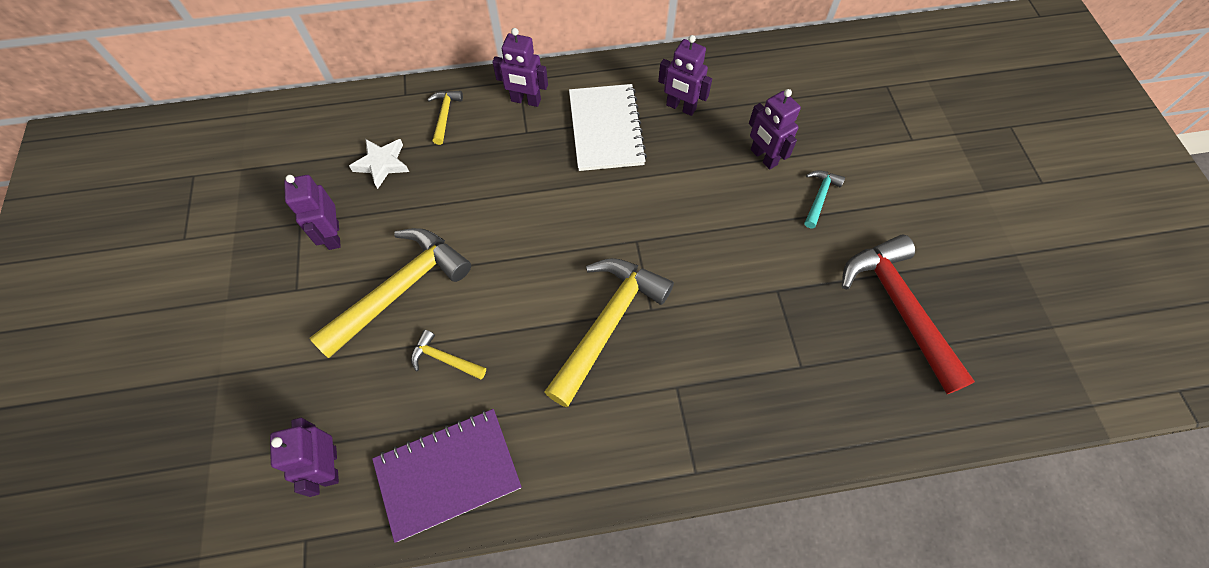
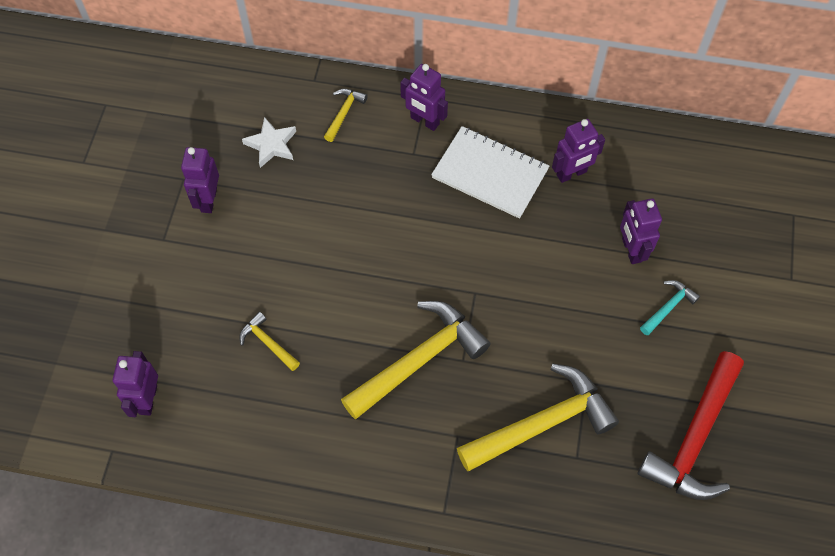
camera: 20 degrees right, 0 degrees up
(400, 290) = (249, 269): yellow hammer -> yellow hammer (542, 424)
(448, 474) = (239, 439): purple notebook -> none
(606, 129) = (490, 174): white notebook -> white notebook turned 75 degrees counterclockwise
(680, 107) = (571, 174): purple robot -> purple robot turned 75 degrees counterclockwise
(899, 308) = (694, 437): red hammer -> red hammer turned 150 degrees counterclockwise

